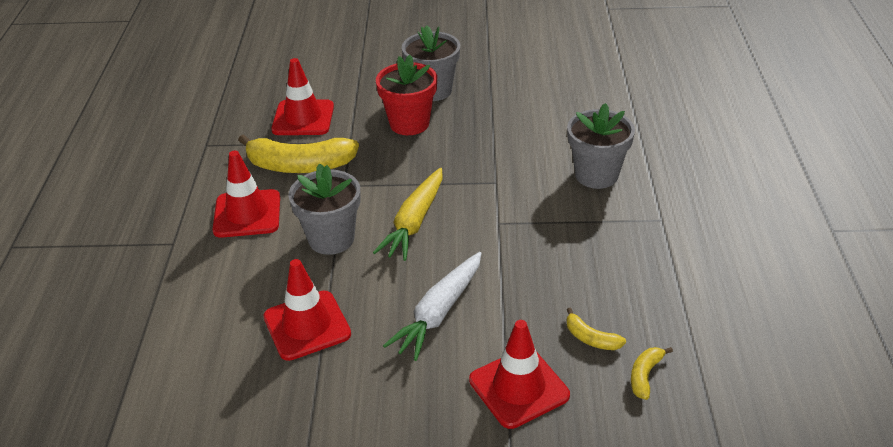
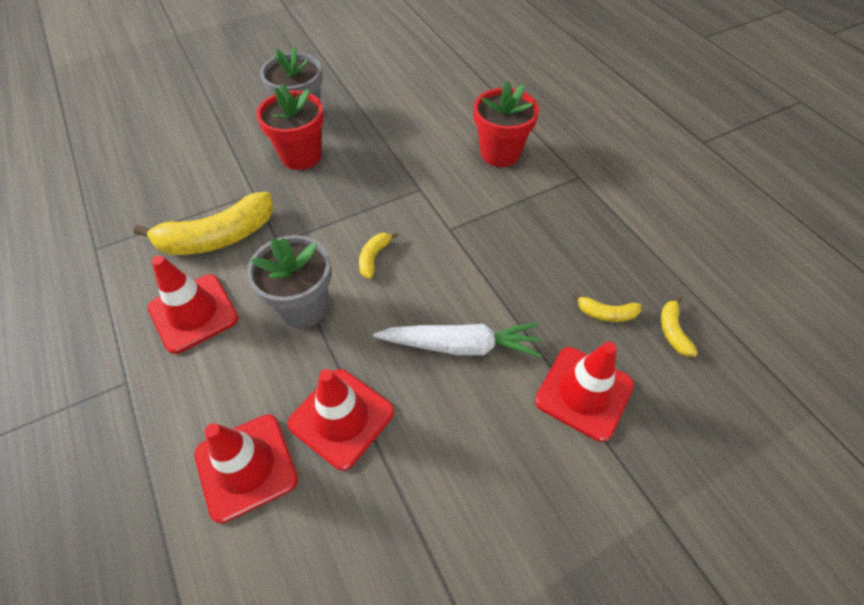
camera: 30 degrees left, 15 degrees up
(303, 118) = (188, 184): red traffic cone -> red traffic cone (246, 466)
(414, 222) = (374, 257): yellow carrot -> yellow banana
(439, 313) = (461, 345): white carrot -> white carrot turned 90 degrees counterclockwise
(596, 175) = (500, 153): grey flower pot -> red flower pot

